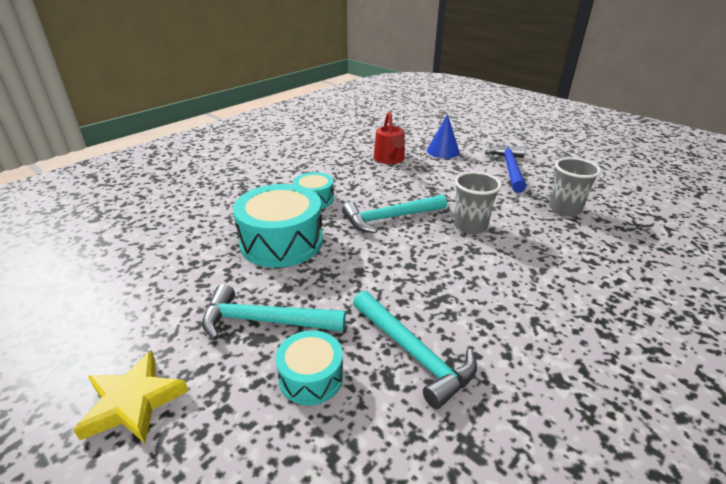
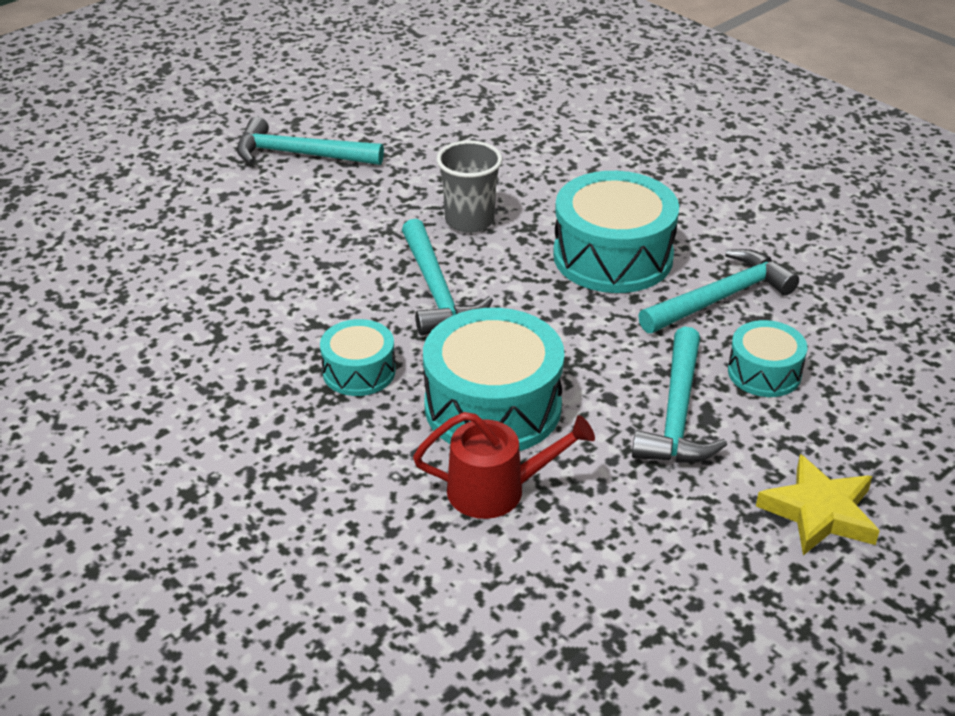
camera: 85 degrees left, 5 degrees up
(390, 159) = (219, 274): red watering can -> red watering can (497, 490)
(443, 151) = (205, 209): blue cone -> none
(452, 290) = (613, 256): none -> turquoise drum
(510, 169) = (299, 154): blue hammer -> turquoise hammer
(564, 209) = (436, 136): grey cup -> none

